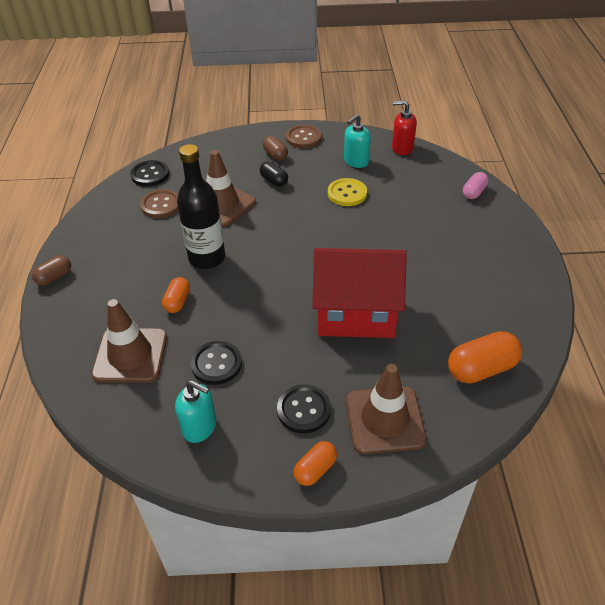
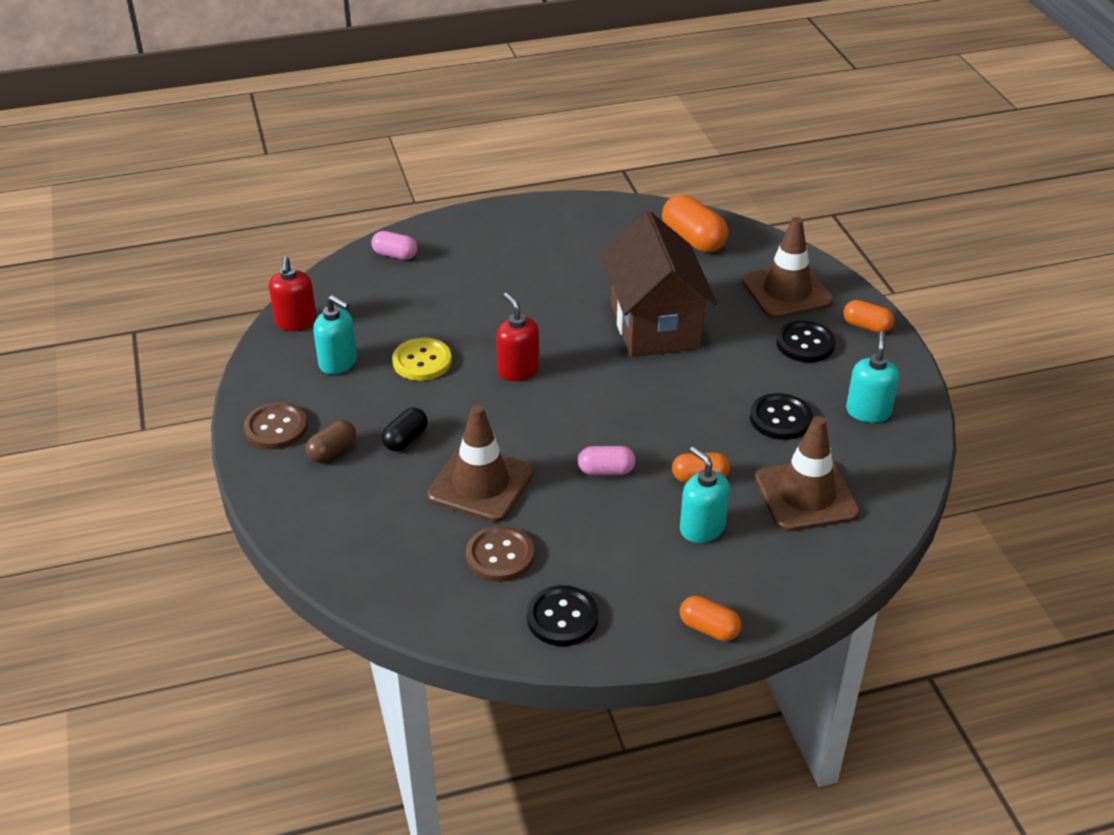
camera: 105 degrees left, 5 degrees down
(54, 277) = (709, 628): brown capsule -> orange capsule
(132, 292) = (702, 528): none -> turquoise soap dispenser
(150, 175) = (418, 596): black button -> black button (562, 618)
(207, 258) = (606, 471): black bottle -> pink capsule
(324, 234) = (518, 370): none -> red soap dispenser
(356, 314) = (654, 326): red house -> brown house

